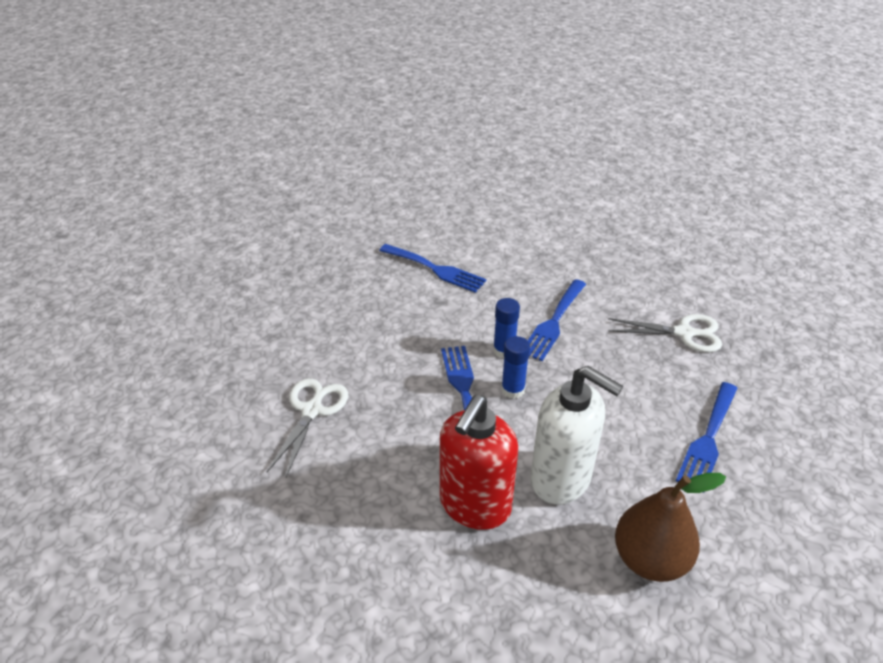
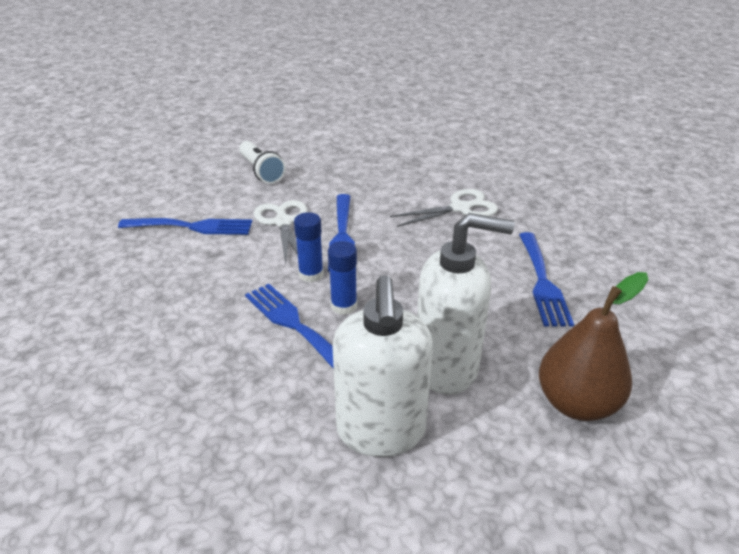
camera: 30 degrees left, 5 degrees down
(312, 410) = (127, 413): white scissors -> white scissors (283, 222)
(474, 506) = (381, 431): red soap dispenser -> white soap dispenser
(523, 231) = (261, 171): none -> white flashlight

